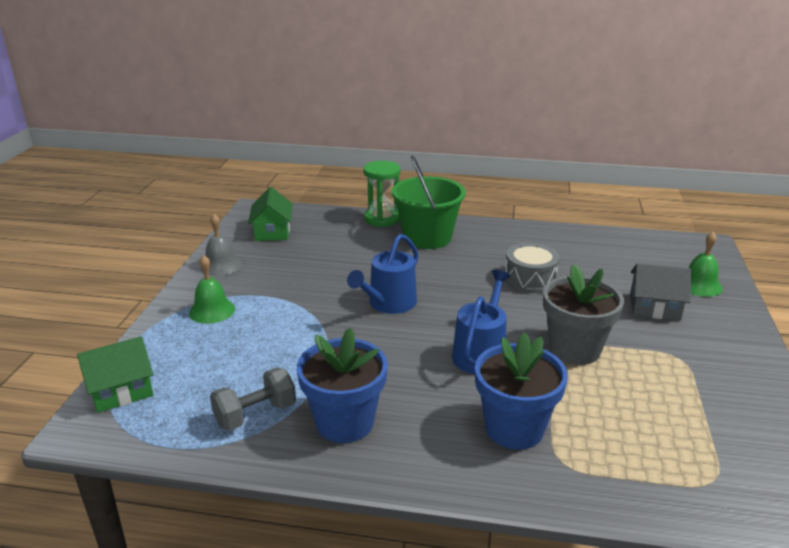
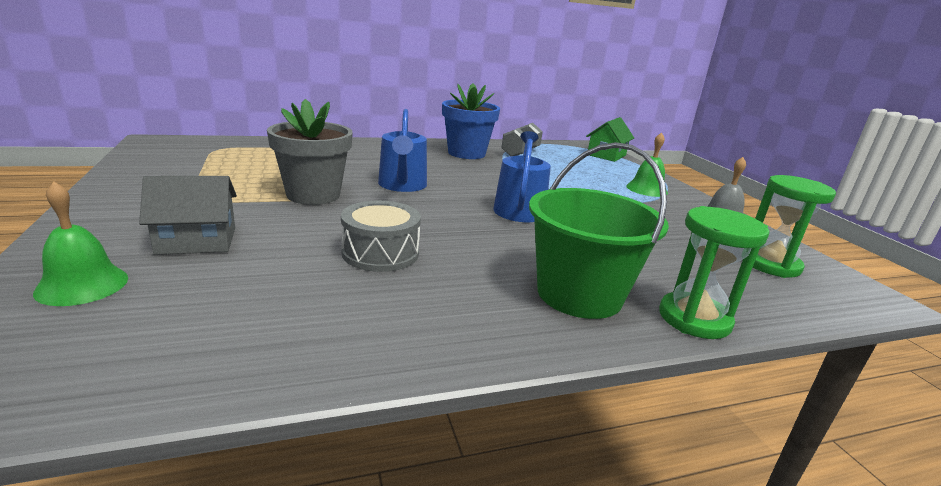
camera: 150 degrees right, 5 degrees down
(272, 232) = (770, 264): green house -> green hourglass
(514, 428) = (357, 157): blue flower pot -> none

